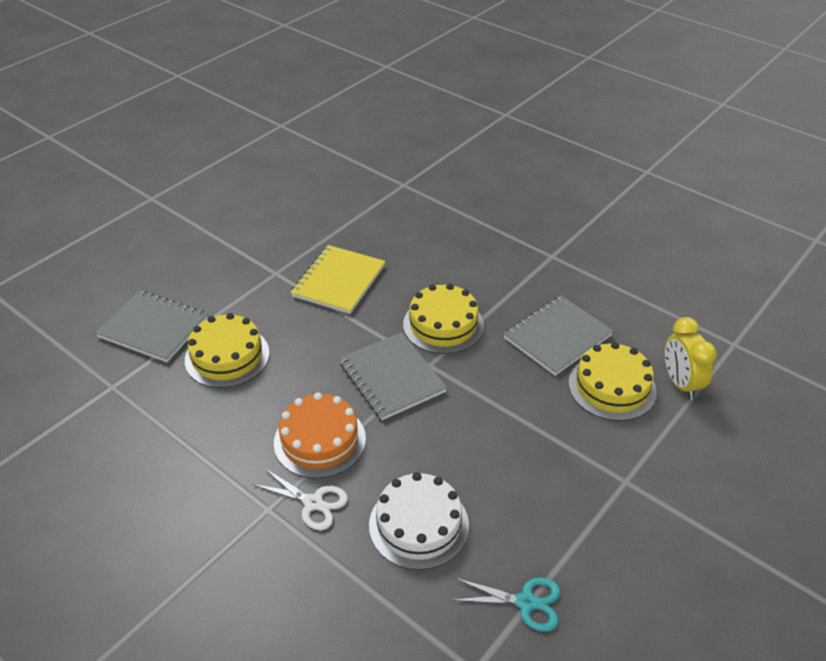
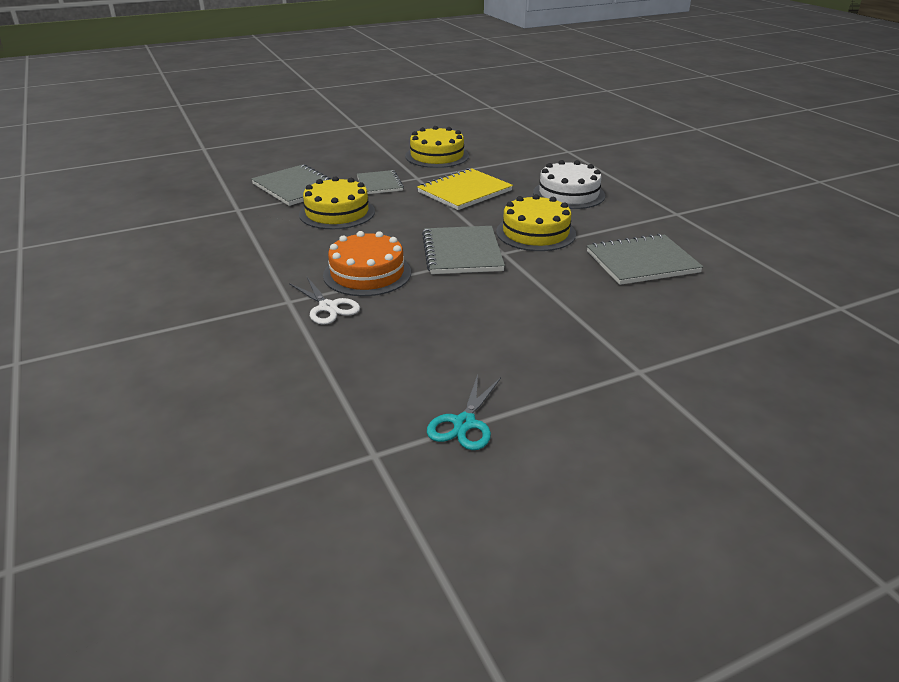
camera: 25 degrees right, 10 degrees down
(242, 294) = (379, 184): none -> grey notebook
(419, 525) = (407, 344): white cake -> white cake (568, 194)
(525, 602) = (464, 423): turquoise scissors -> turquoise scissors turned 75 degrees clockwise
(612, 387) = (674, 305): yellow cake -> yellow cake (437, 156)
(680, 383) = (755, 320): yellow clock -> none

